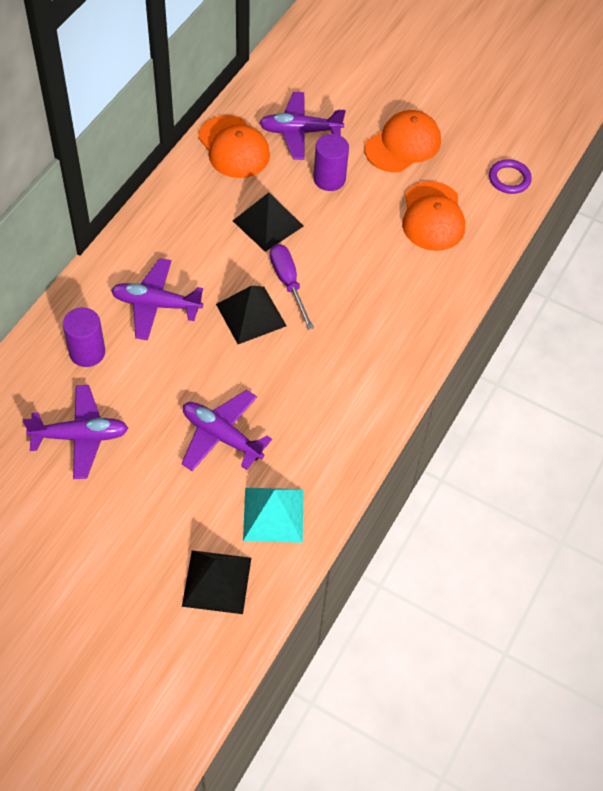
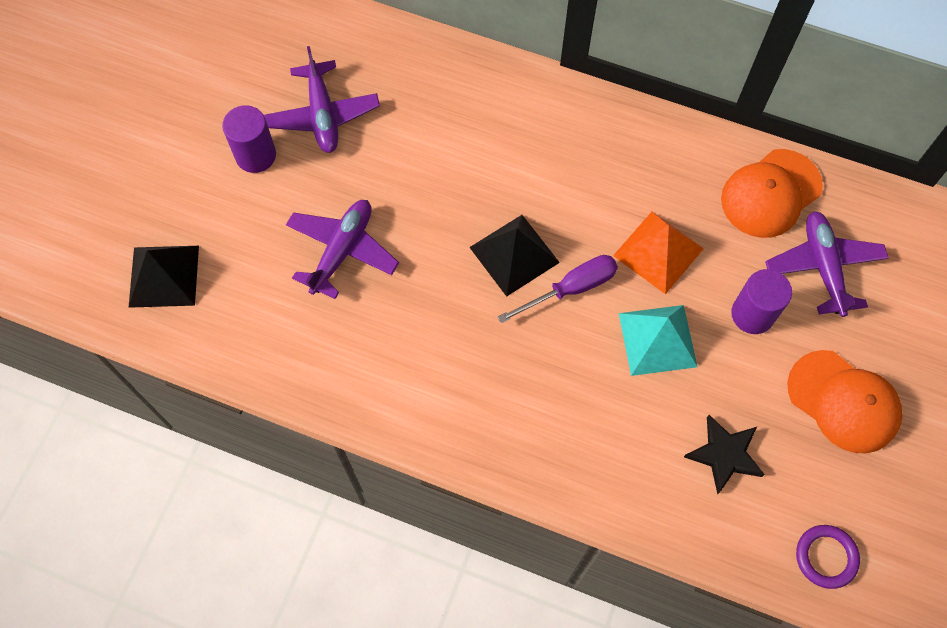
camera: 85 degrees right, 10 degrees up
(87, 352) = (429, 99): purple cylinder -> purple cylinder (255, 155)
(156, 304) = (507, 153): purple plane -> none
(268, 223) = (658, 252): black pyramid -> orange pyramid
(273, 514) = (249, 320): turquoise pyramid -> turquoise pyramid (657, 340)
(433, 217) = (724, 454): orange cap -> black star

